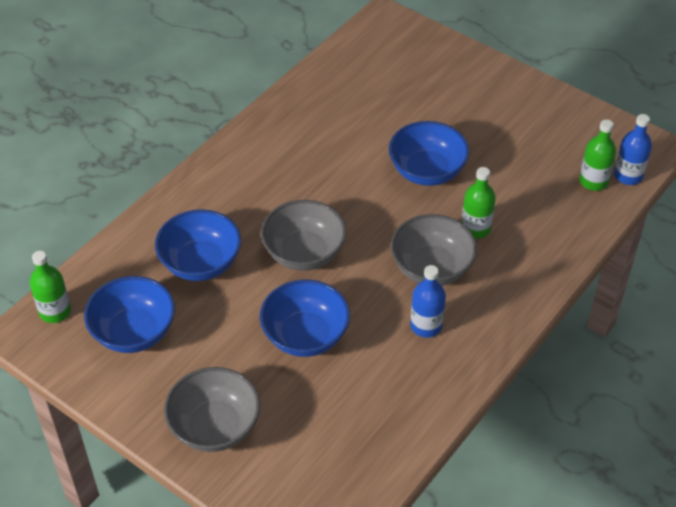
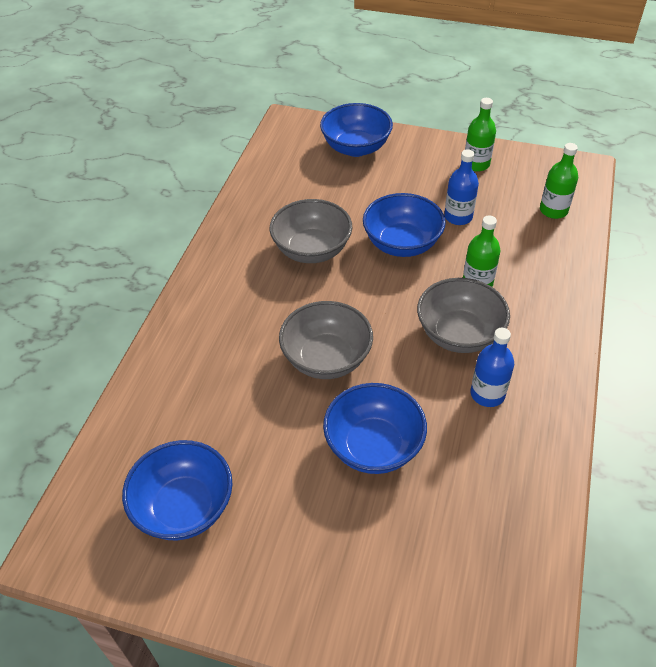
camera: 20 degrees left, 0 degrees up
(55, 311) = (80, 514): green bottle -> green bottle (476, 164)
(201, 263) = (224, 404): blue bowl -> blue bowl (356, 148)
(215, 427) = (329, 589): grey bowl -> grey bowl (312, 250)
(628, 176) = (579, 197): blue bottle -> blue bottle (458, 217)

